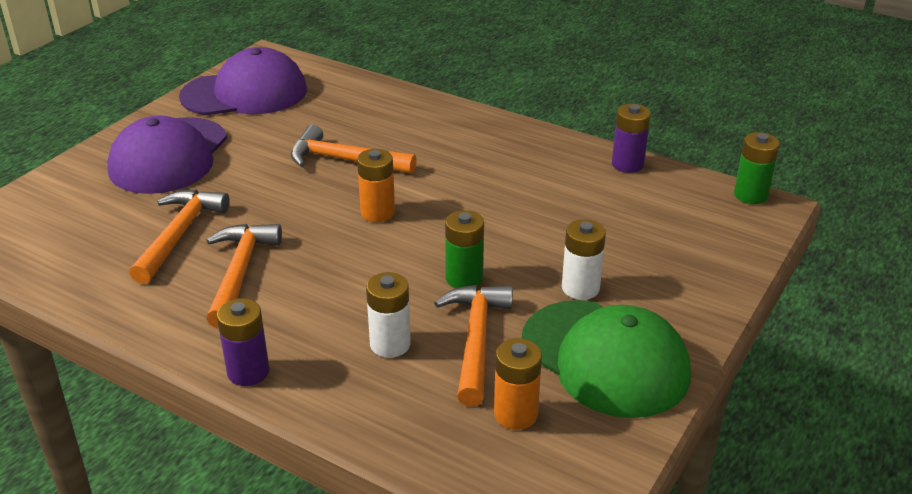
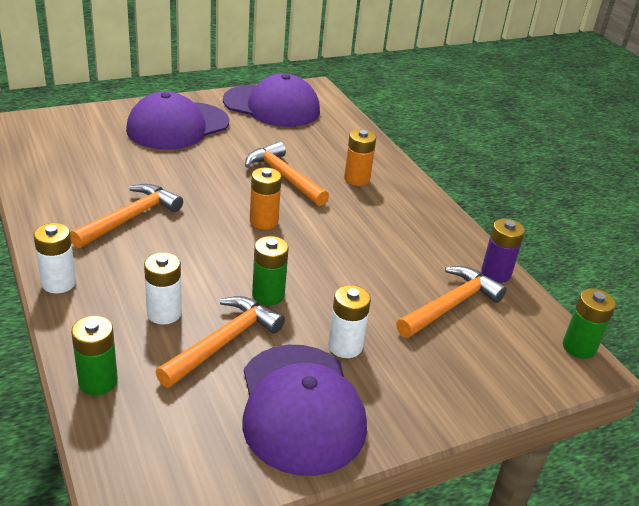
camera: 30 degrees right, 0 degrees up
(179, 234) = (125, 177): orange hammer -> orange hammer (451, 305)
(248, 372) = (59, 283): purple battery -> white battery
(406, 437) = (98, 381): none -> green battery
(515, 414) = (187, 410): orange battery -> orange battery (357, 179)
(605, 358) = (301, 408): green cap -> purple cap

